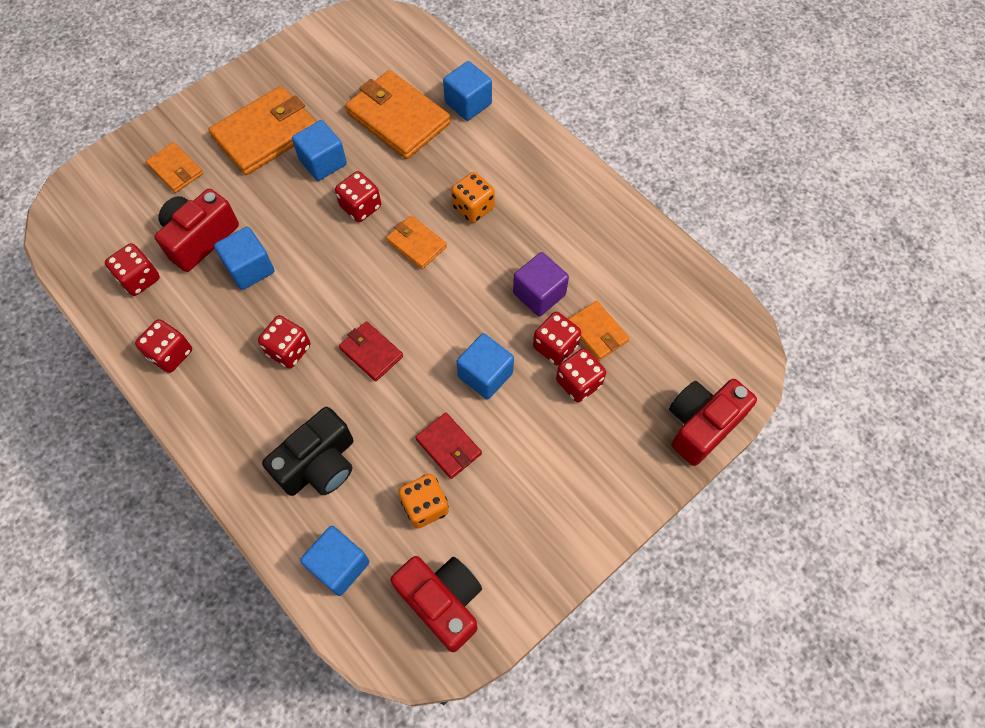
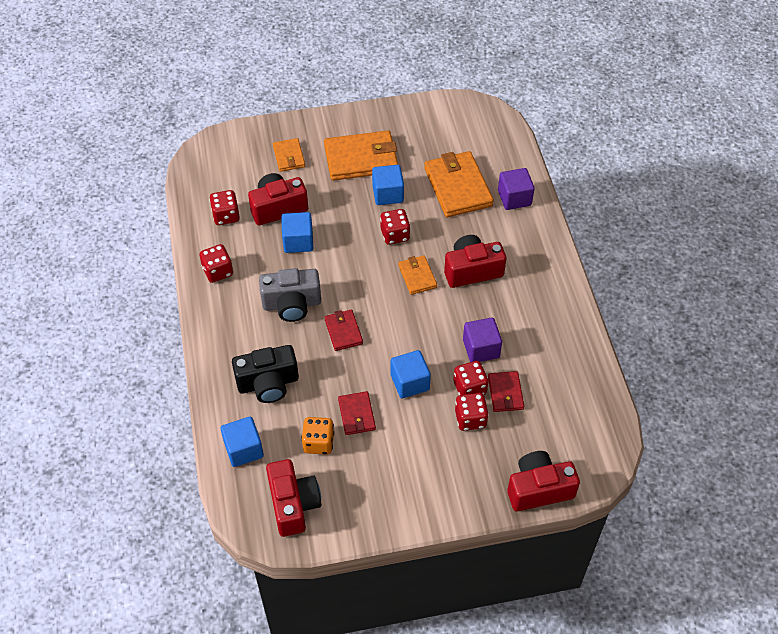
camera: 30 degrees right, 10 degrees down
(289, 350) = (292, 304): red dice -> grey camera
(468, 103) = (514, 198): blue cube -> purple cube
(473, 208) = (472, 270): orange dice -> red camera
(597, 332) = (505, 393): orange wallet -> red wallet

